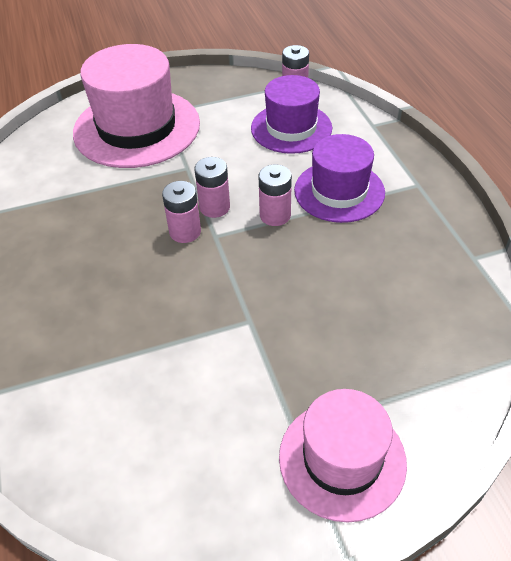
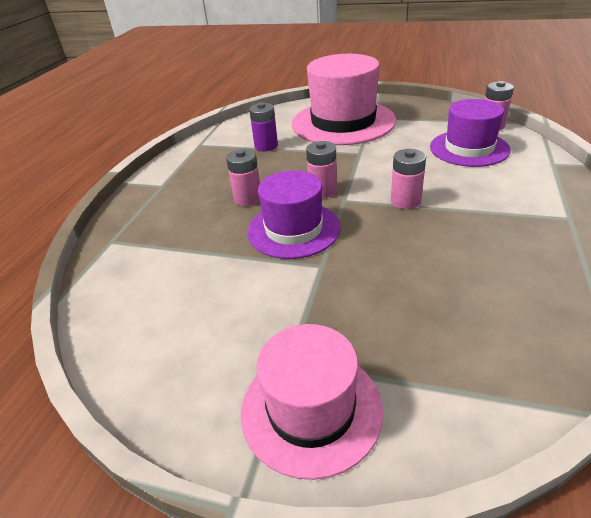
camera: 35 degrees right, 10 degrees down
(71, 191) = (266, 146): none -> purple battery
(214, 207) = (359, 182): pink battery -> pink battery (248, 198)
(339, 191) = (480, 201): purple hat -> purple hat (293, 229)

